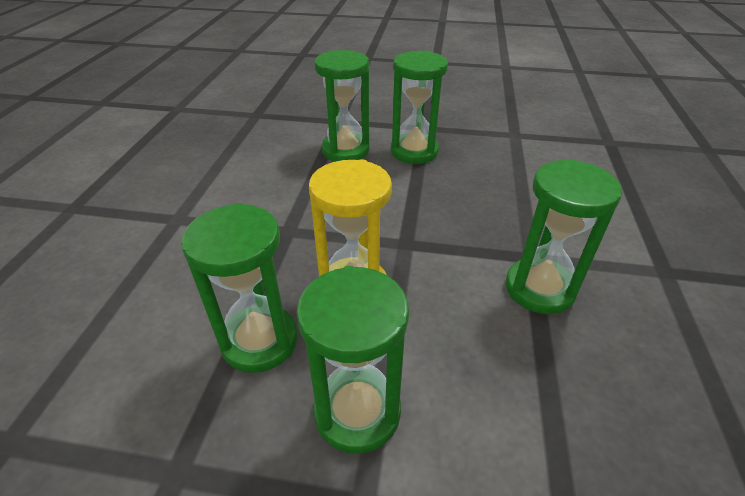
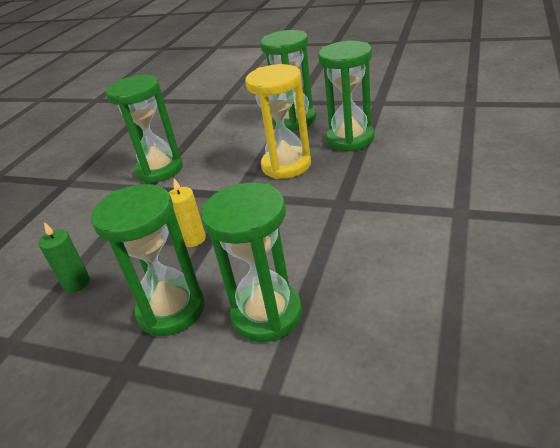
camera: 165 degrees left, 5 degrees down
(428, 197) = (193, 239): none -> yellow candle
(506, 165) = (76, 283): none -> green candle

